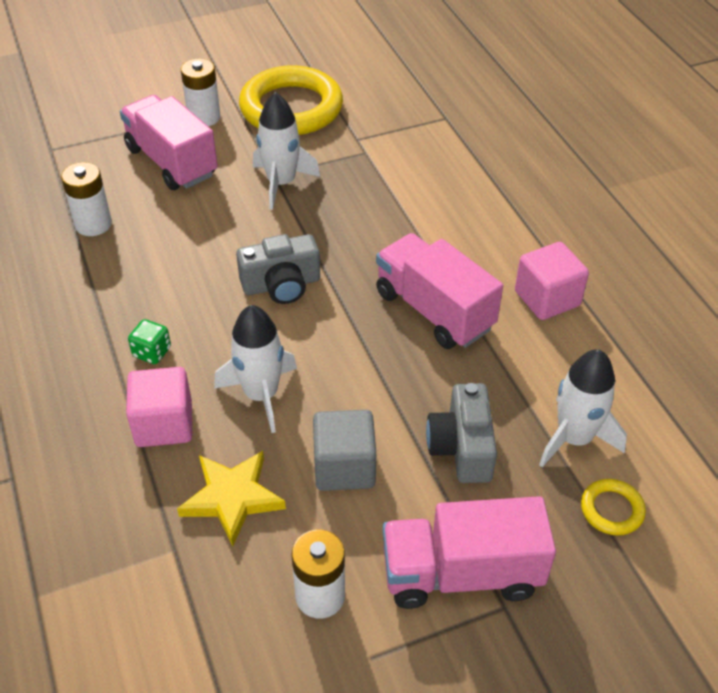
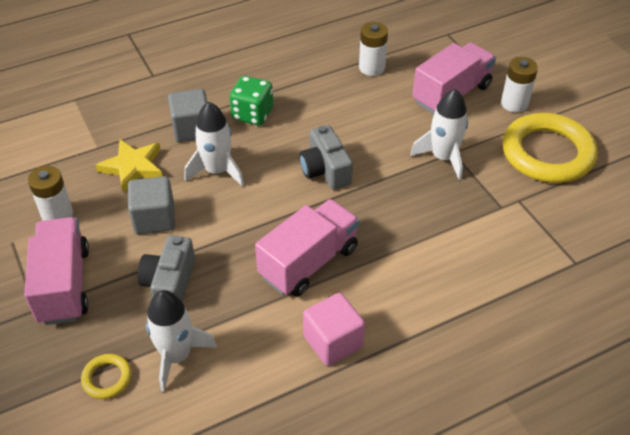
camera: 85 degrees right, 0 degrees up
(152, 352) = (252, 114): green dice -> green dice, size x1.66
(164, 424) = (192, 129): pink cube -> grey cube
(461, 447) = (169, 283): grey camera -> grey camera turned 75 degrees counterclockwise

